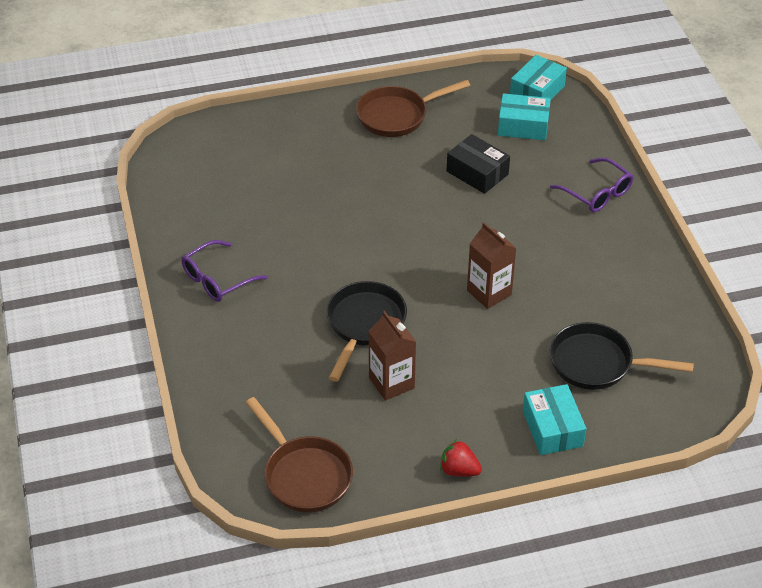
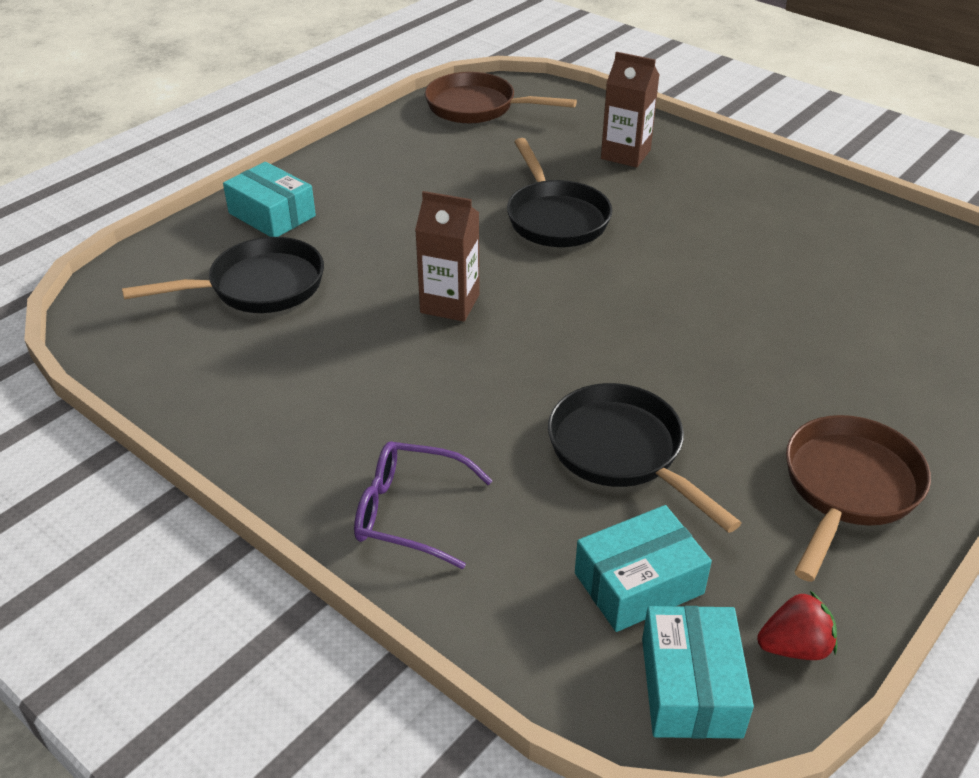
camera: 145 degrees right, 5 degrees down
(217, 279) = (753, 193): purple glasses -> none
(391, 383) = (472, 186): brown carton -> brown carton (625, 154)
(459, 470) = (342, 155): red strawberry -> red strawberry (794, 647)
(477, 173) = (622, 452): black box -> black pan

